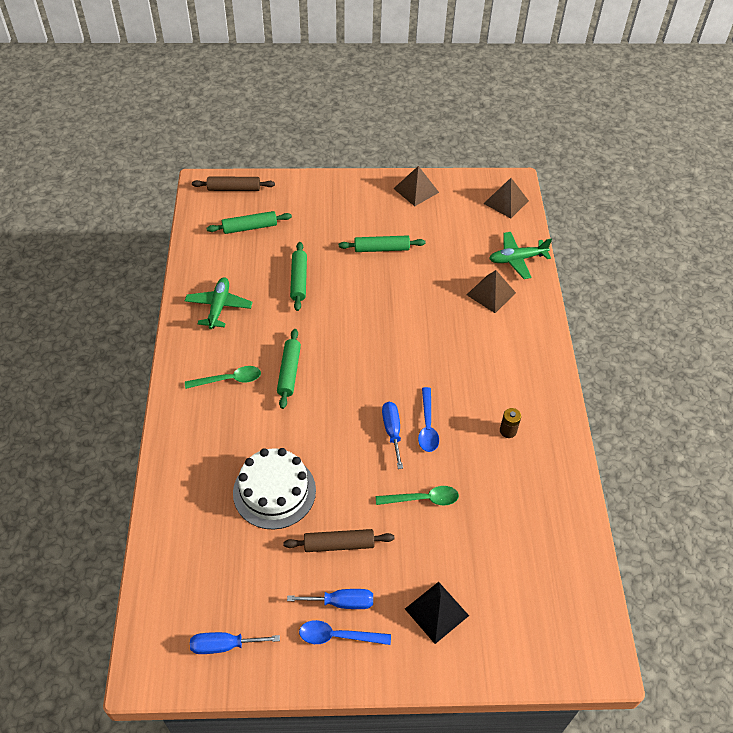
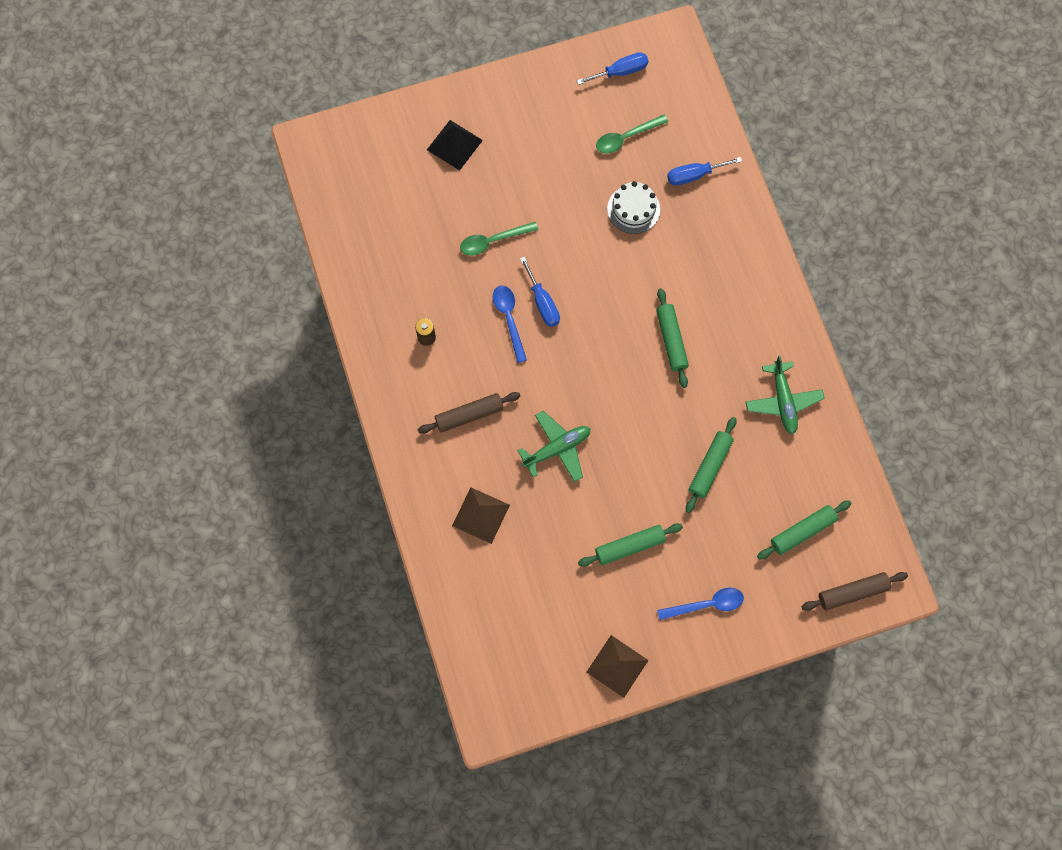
camera: 165 degrees right, 20 degrees up
(229, 380) = (729, 313): green spoon -> green spoon (626, 137)
(274, 491) = (633, 209): white cake -> white cake, size x0.66
(299, 280) = (710, 466): green rolling pin -> green rolling pin turned 45 degrees clockwise
(338, 636) = (531, 103): blue spoon -> blue spoon (706, 604)
(339, 544) = (556, 177): brown rolling pin -> brown rolling pin (469, 415)
(341, 602) = (537, 130): blue screwdriver -> blue screwdriver (694, 175)
(506, 202) = (493, 681): brown pyramid -> none
(517, 259) = (460, 581): green plane -> green plane (557, 449)

